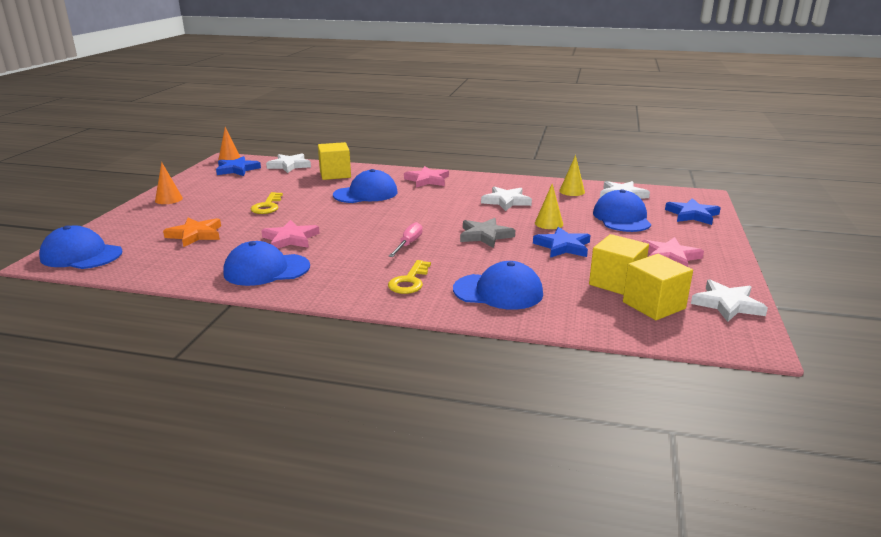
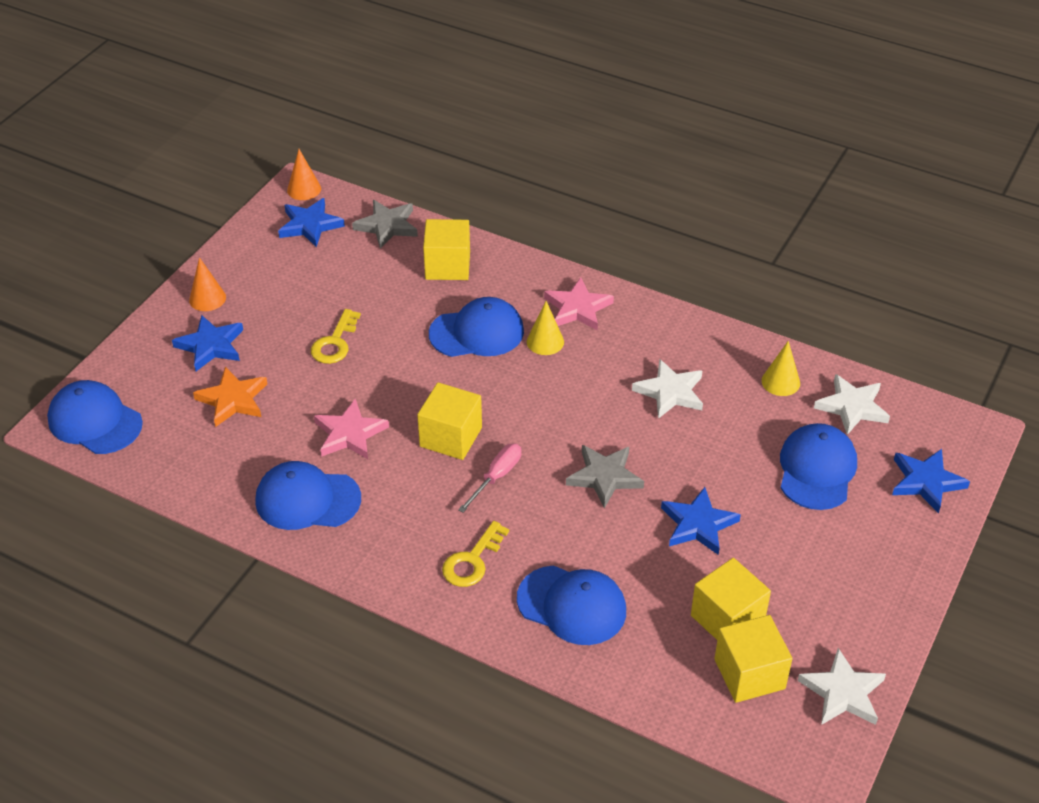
camera: 15 degrees right, 20 degrees up
(174, 216) = (210, 346): none -> blue star
(289, 165) = (387, 226): white star -> grey star
(367, 232) = (451, 437): none -> yellow cube
(549, 223) = (705, 463): yellow cone -> yellow cone (545, 341)
(670, 257) = (830, 578): pink star -> none

